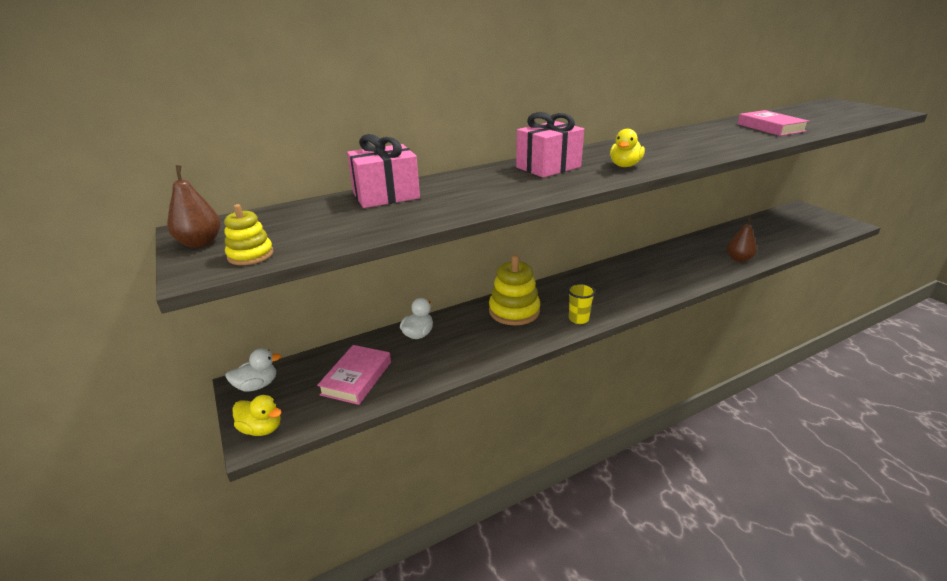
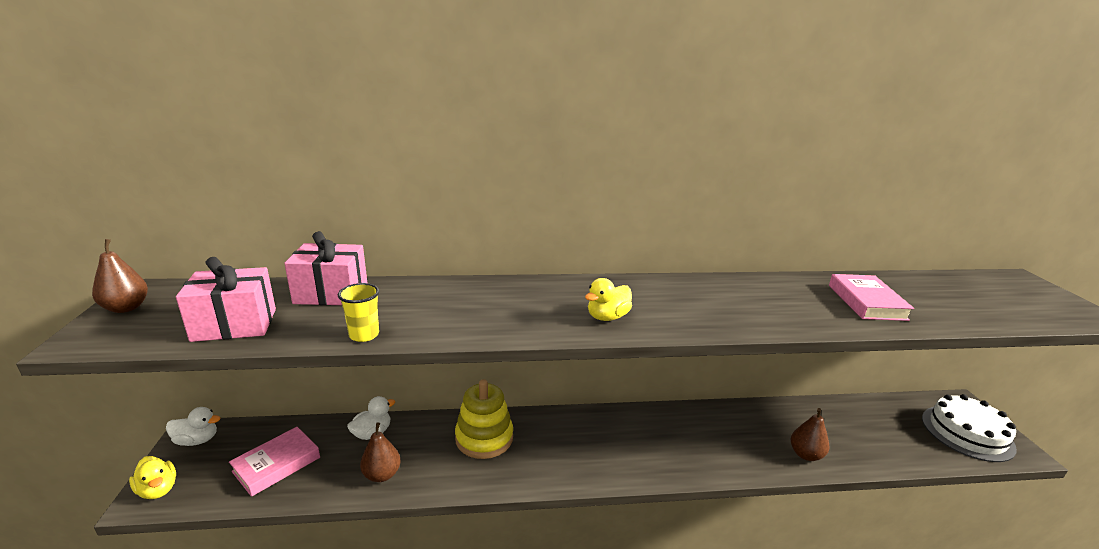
camera: 20 degrees right, 5 degrees down
(250, 255) = (137, 335): yellow stacking toy -> none
(457, 357) = (382, 475): none -> brown pear
(548, 167) = (525, 297): pink gift -> pink gift (234, 325)
(578, 319) = (541, 473): yellow cup -> yellow cup (364, 335)
(816, 222) = (967, 432): none -> white cake

